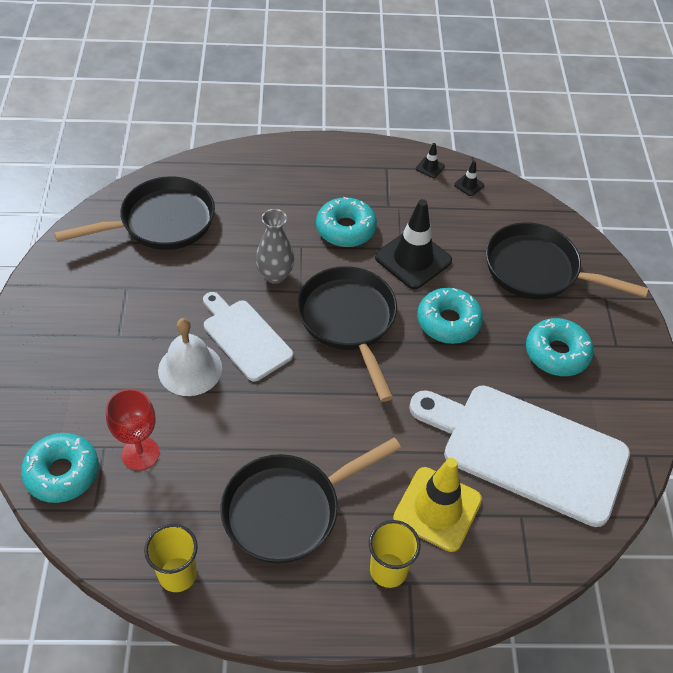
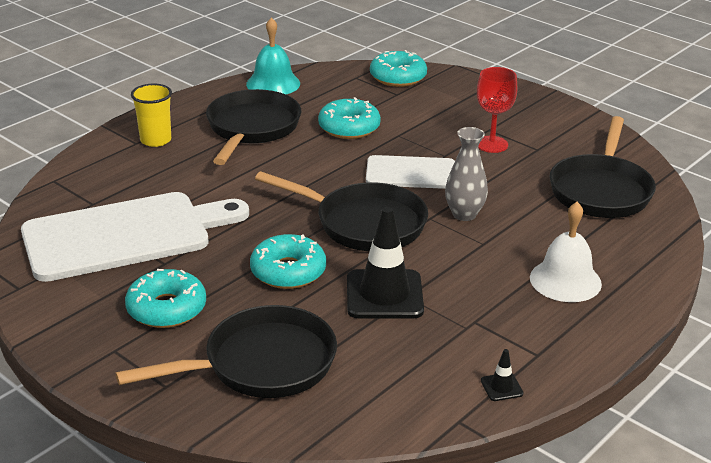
camera: 135 degrees right, 20 degrees down
(140, 453) = (373, 102): red goblet -> red goblet (491, 144)
(177, 574) = (273, 83): yellow cup -> turquoise bell
(190, 369) = (418, 142): white bell -> white bell (565, 280)
(345, 229) = (474, 278): turquoise donut -> turquoise donut (349, 127)
(437, 509) = (157, 176): yellow traffic cone -> none
(469, 185) = (438, 399): black traffic cone -> none

